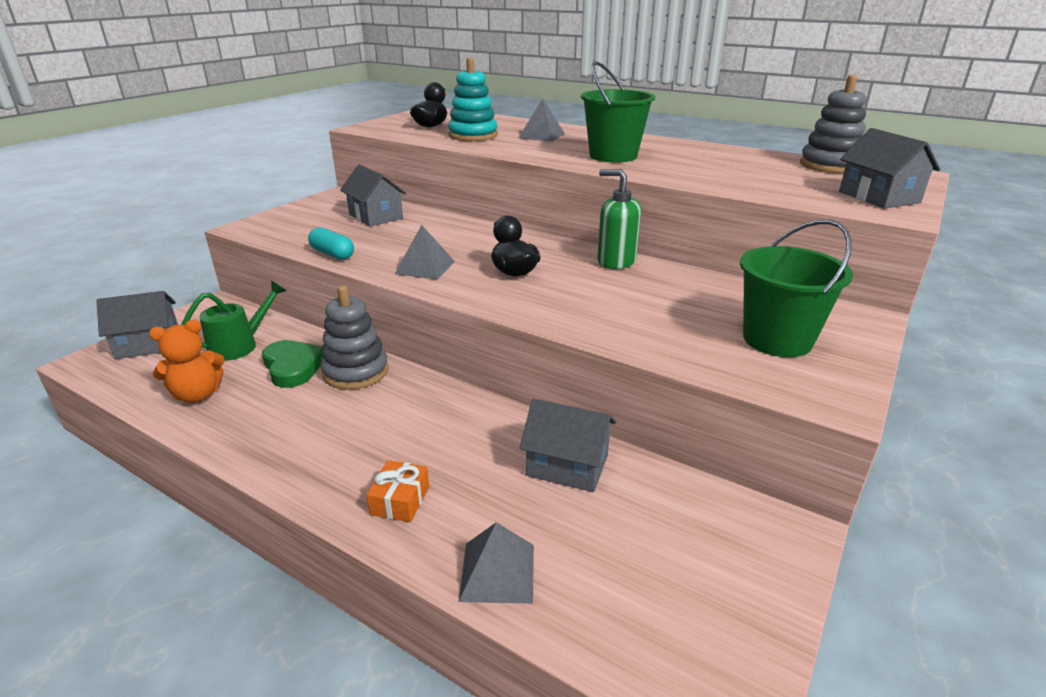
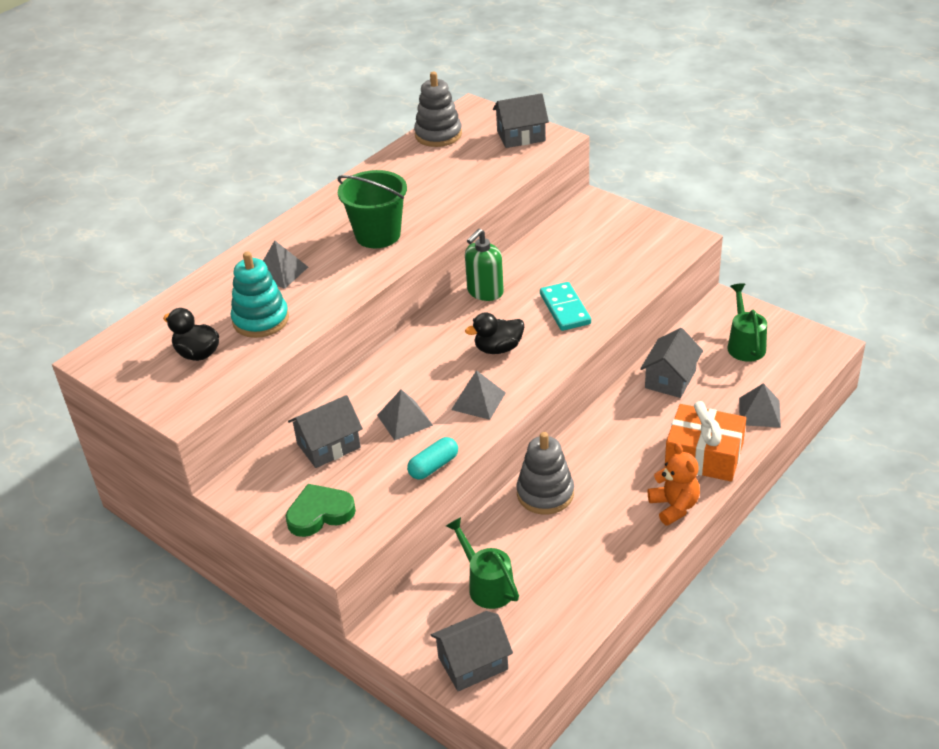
camera: 80 degrees left, 10 degrees up
(148, 344) = (473, 663): grey house -> grey house turned 75 degrees clockwise
(197, 395) = (572, 594): orange teddy bear -> orange teddy bear (674, 506)
(293, 367) = (532, 537): green heart -> green heart (320, 513)
(400, 500) = (704, 455): orange gift -> orange gift, size x2.02
(402, 239) = (404, 420): none -> grey pyramid
(598, 305) = (564, 309): none -> turquoise domino
(680, 557) = (745, 344): none -> green watering can
(777, 339) = (620, 242): green bucket -> none

